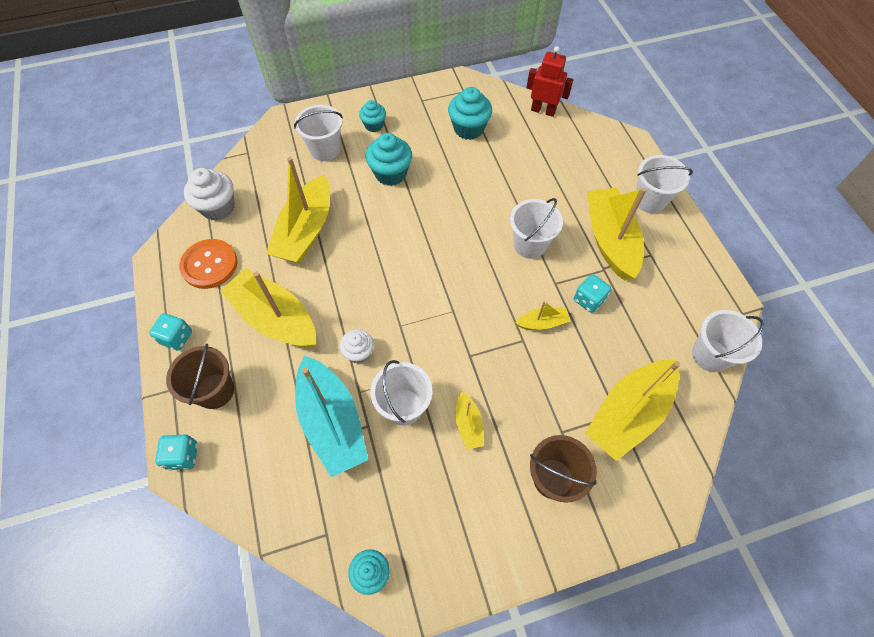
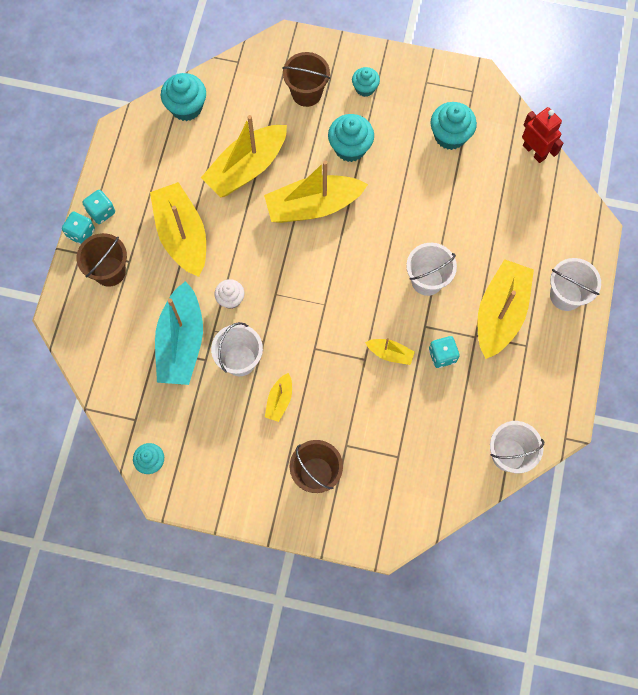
camera: 30 degrees right, 10 degrees up
(183, 456) = (65, 309): turquoise dice -> turquoise dice (81, 233)
(209, 265) = (154, 160): orange button -> none
(218, 207) = (186, 107): white cupcake -> turquoise cupcake
(325, 150) = (306, 93): white bucket -> brown bucket
(628, 413) = (406, 461): yellow boat -> yellow boat (313, 206)

